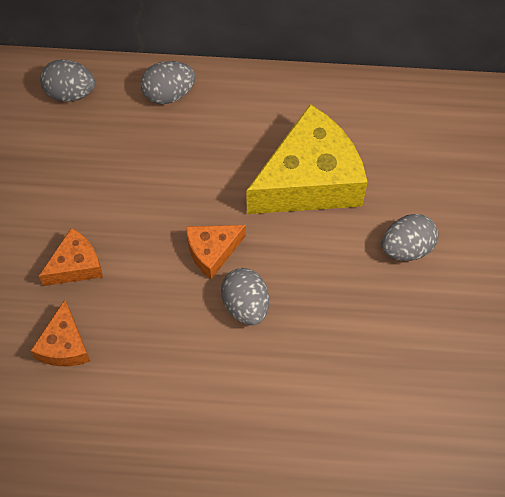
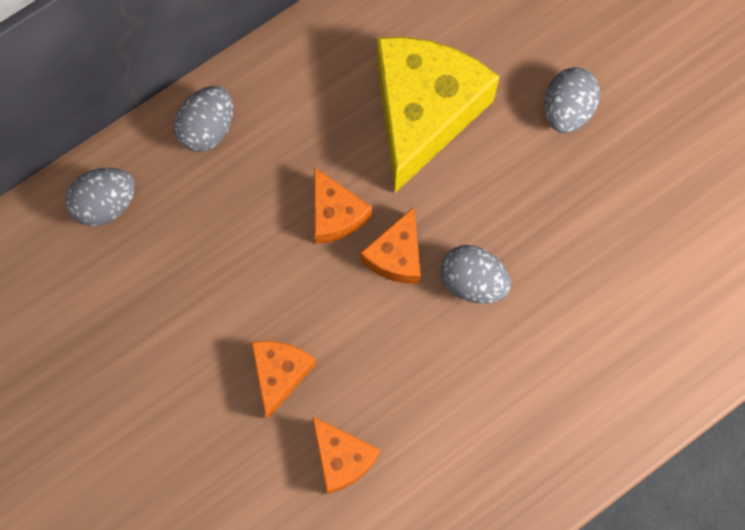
camera: 40 degrees left, 10 degrees up
(198, 199) = (335, 214): none -> orange cheese

